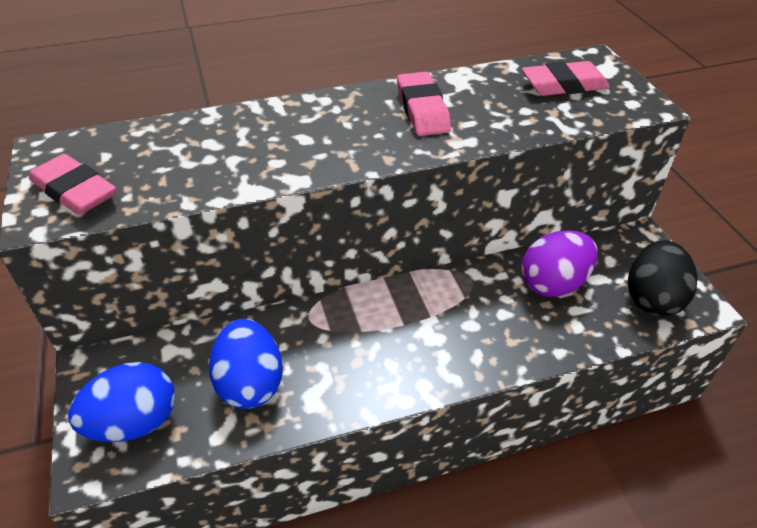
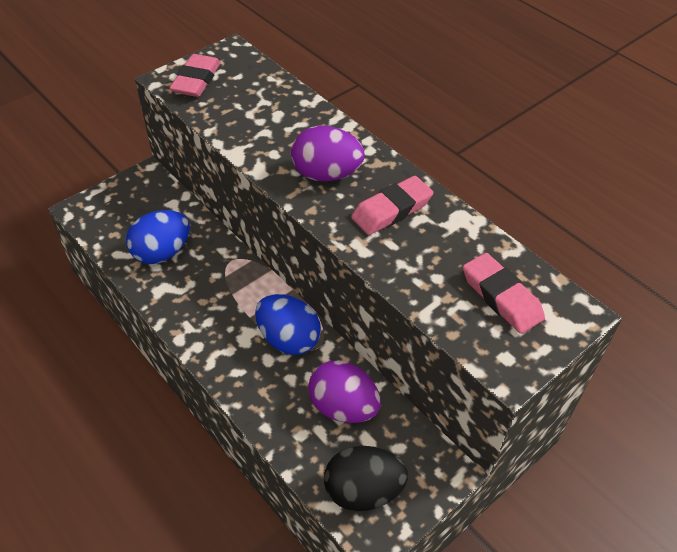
camera: 65 degrees right, 5 degrees up
(134, 423) = (114, 212): blue egg -> blue egg (288, 339)
(341, 134) = (326, 174): none -> purple egg

